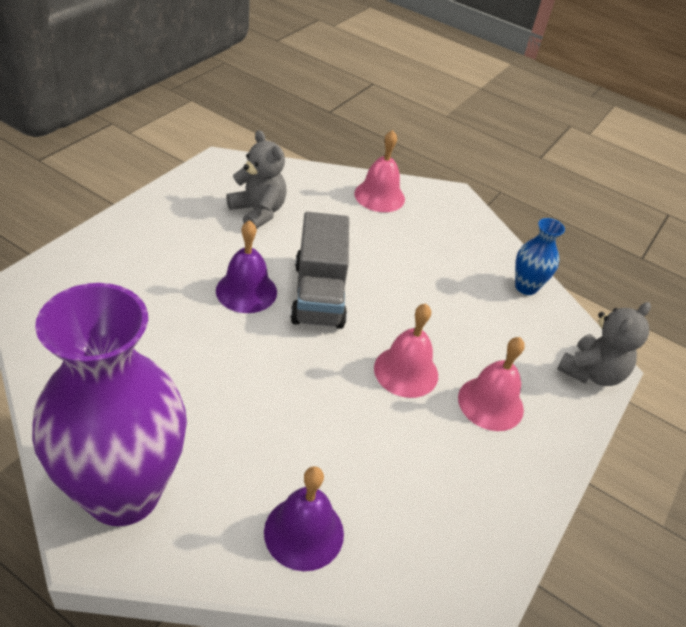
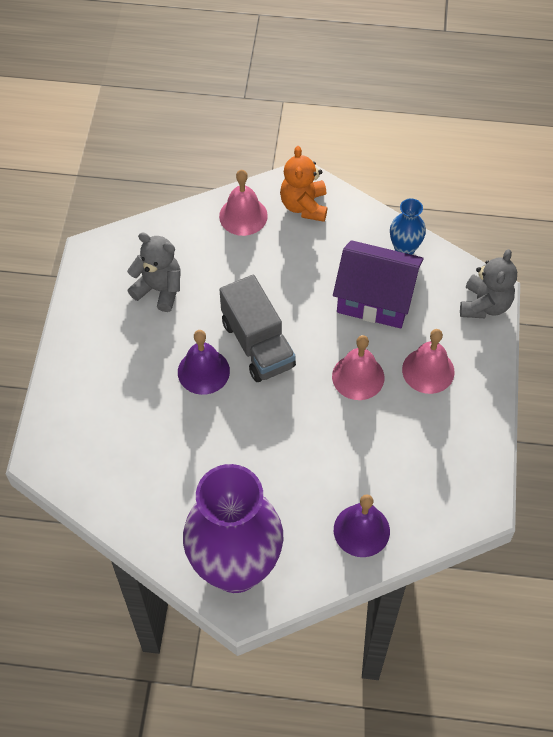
camera: 20 degrees left, 15 degrees up
(443, 213) = (304, 206): none -> orange teddy bear
(469, 313) = (375, 298): none -> purple house

